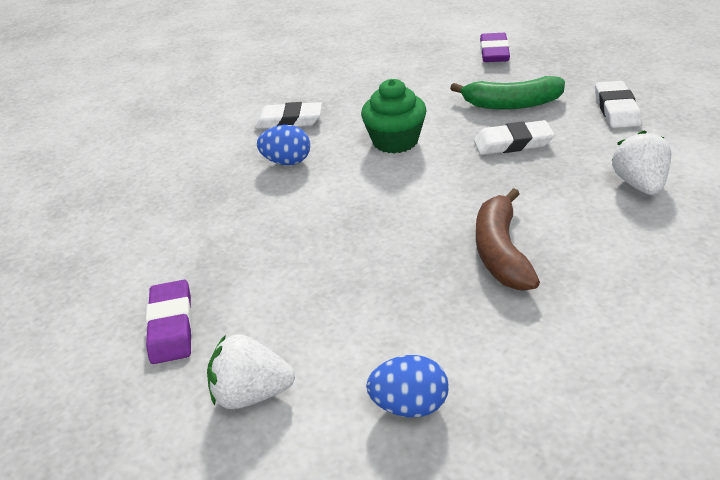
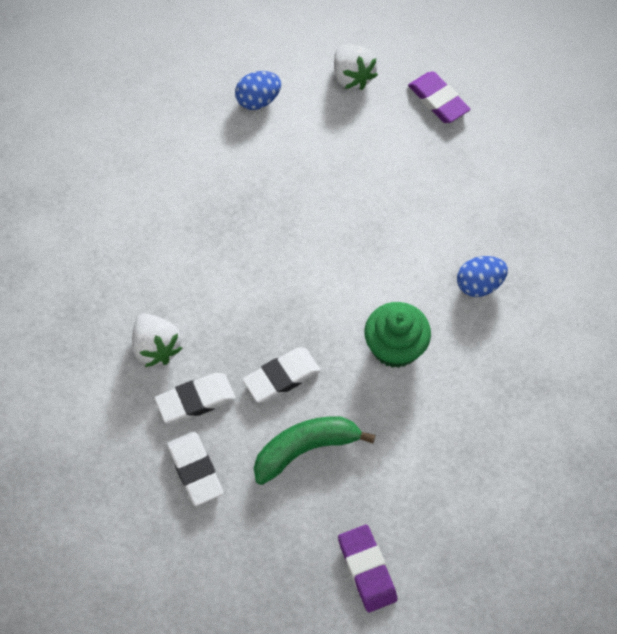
camera: 150 degrees right, 25 degrees up
(252, 393) = (352, 77): white strawberry -> white strawberry turned 90 degrees clockwise
(289, 120) = (523, 349): white eraser -> white eraser (195, 400)
(501, 252) = (246, 234): brown banana -> none

